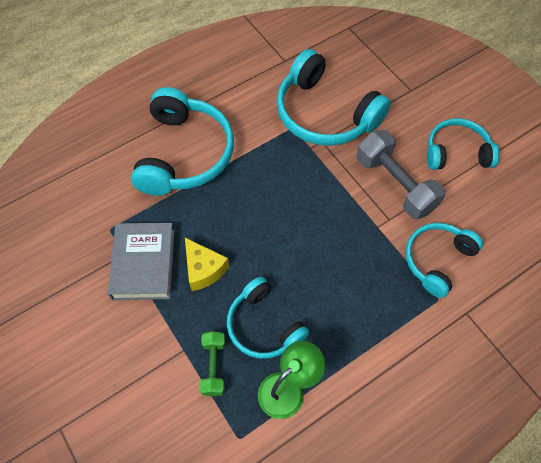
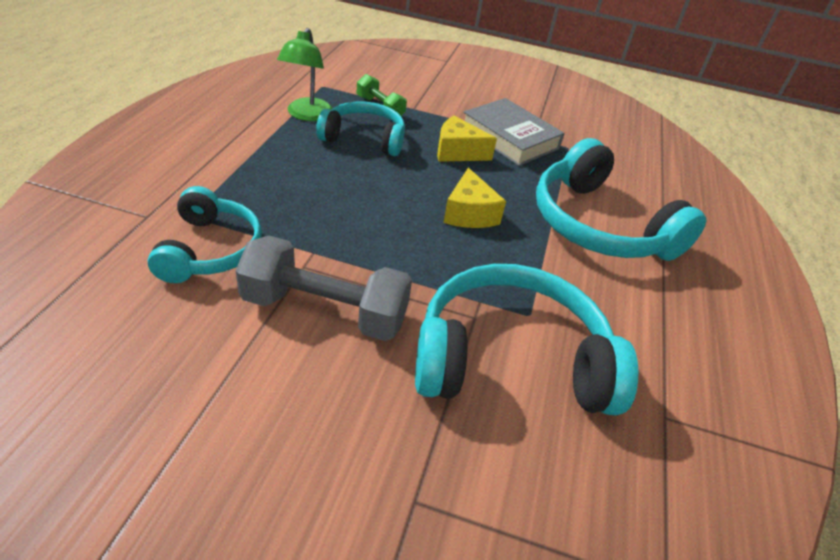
camera: 135 degrees right, 20 degrees down
(257, 206) = (469, 213): none -> yellow cheese
(456, 152) = (250, 414): turquoise headphones -> none

